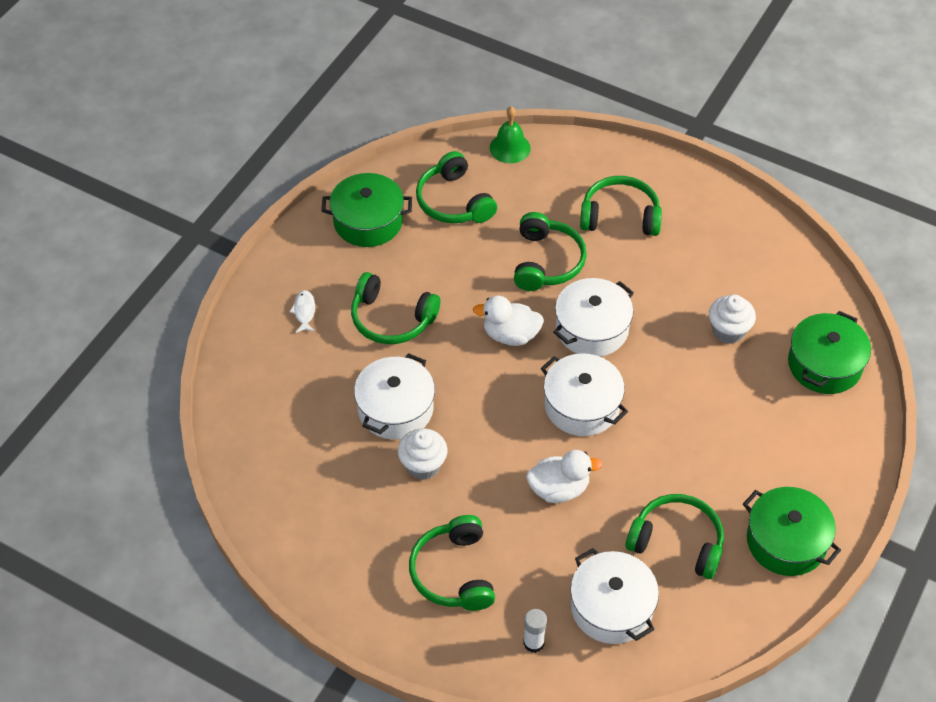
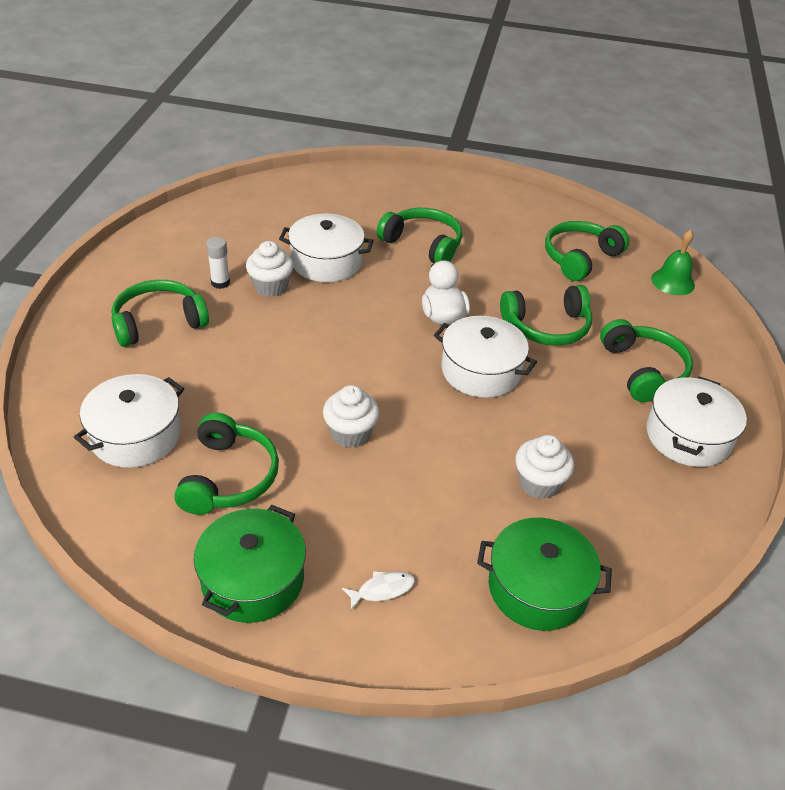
camera: 70 degrees right, 10 degrees down
(304, 311) = (406, 199): white fish -> white fish (382, 590)
(368, 221) = (523, 215): green pot -> none
(391, 319) = (423, 244): green headphones -> green headphones turned 120 degrees clockwise
(533, 643) = (87, 385): white glue stick -> white glue stick (220, 283)
(559, 489) = (271, 376): white duck -> none
(582, 405) = (379, 377): white pot -> white pot (688, 436)
(646, 443) = (350, 433): none -> white cupcake

